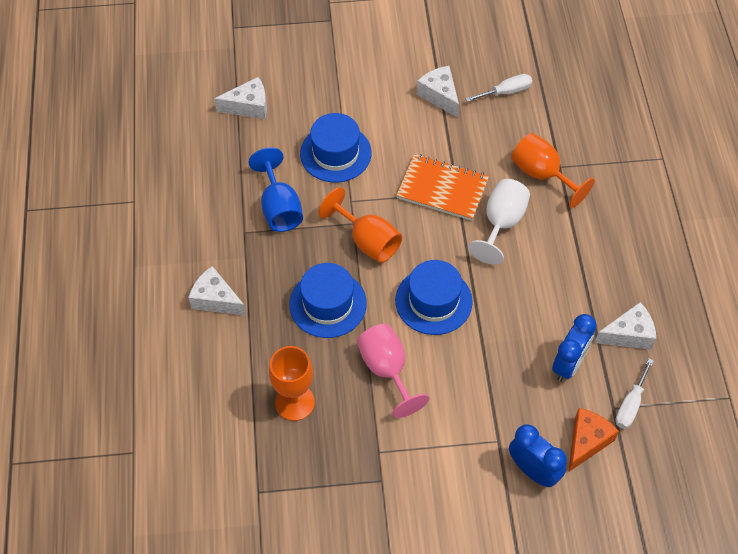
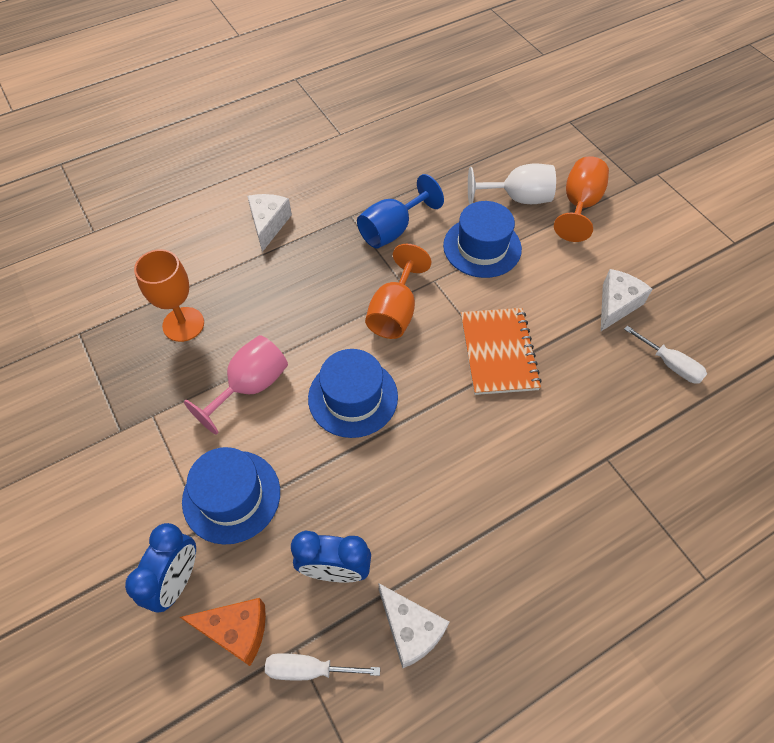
camera: 65 degrees right, 0 degrees up
(248, 106) = (490, 165): white cheese -> none
(328, 304) = (304, 308): blue hat -> blue hat (231, 496)
(501, 223) = (488, 425): white goblet -> white goblet (517, 198)
(542, 174) = (582, 444): orange goblet -> orange goblet (579, 205)

